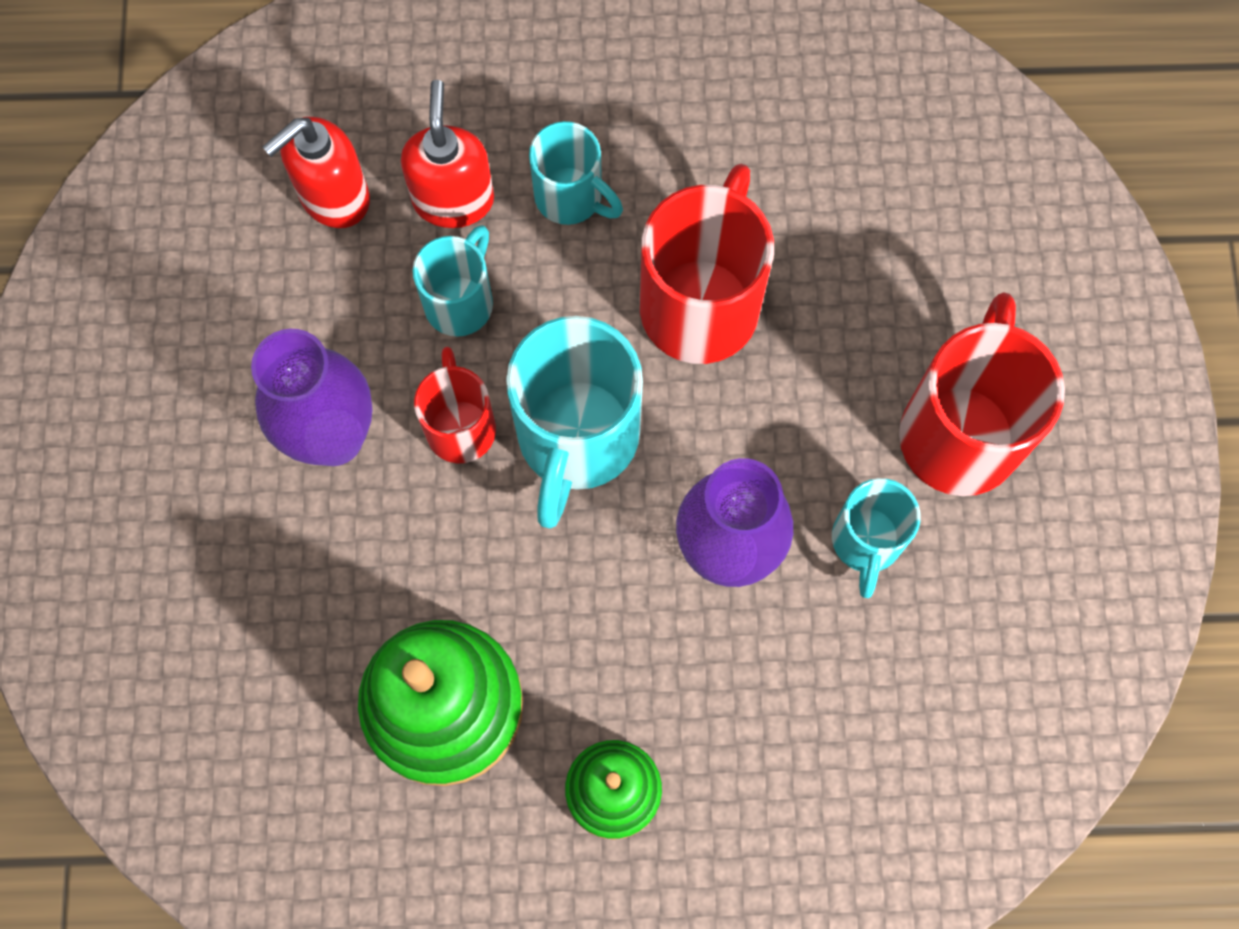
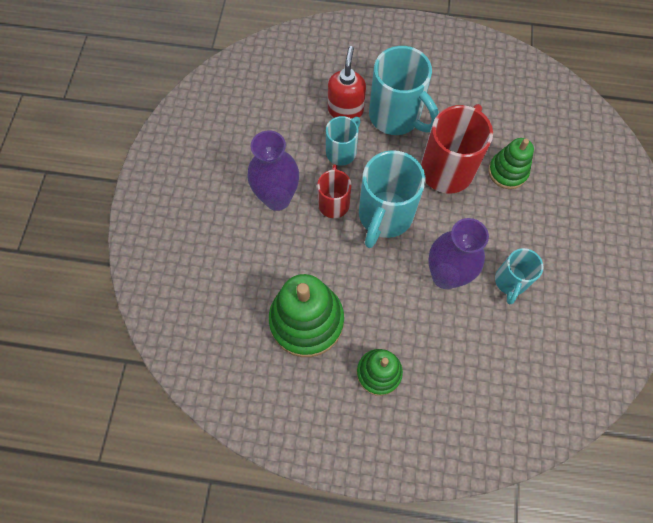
camera: 10 degrees right, 5 degrees down
(333, 197) = (294, 101): red soap dispenser -> none
(571, 197) = (396, 117): turquoise mug -> turquoise mug, size x1.73
(833, 289) = (507, 172): none -> green stacking toy
(960, 431) = (559, 241): red mug -> none

